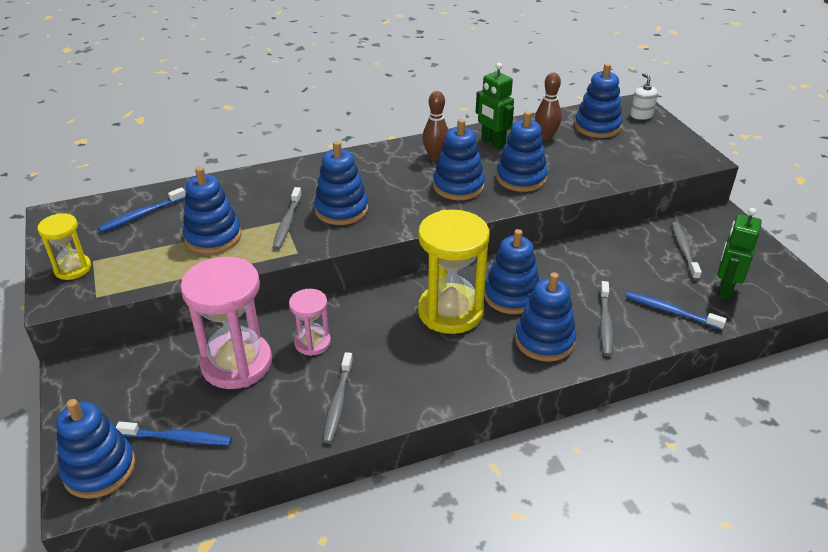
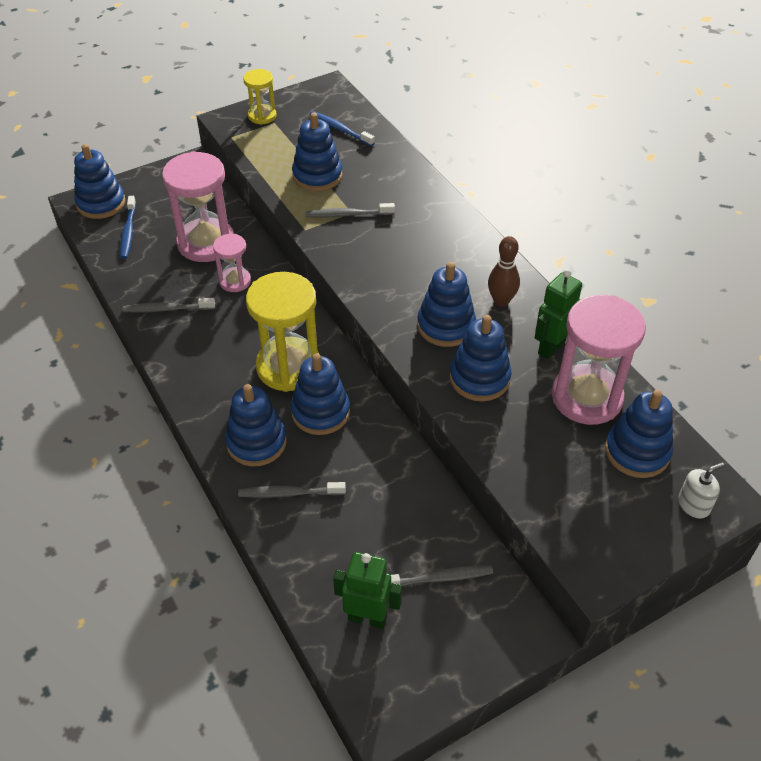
camera: 80 degrees right, 10 degrees up
(341, 210) = (378, 245): blue stacking toy -> none
(546, 136) = (586, 397): brown bowling pin -> pink hourglass
(670, 311) = (318, 556): blue toothbrush -> none

